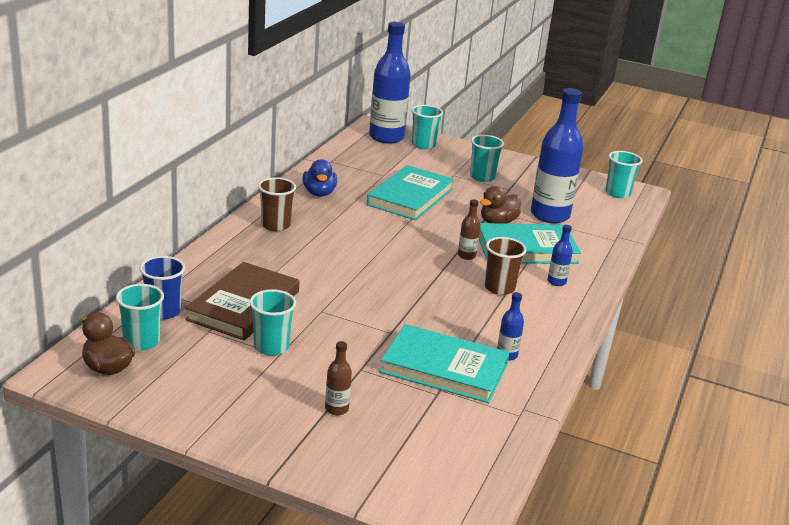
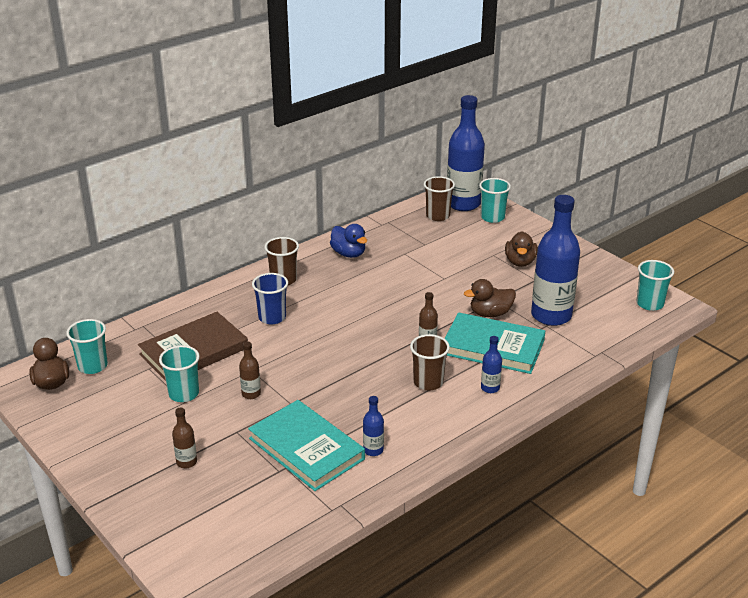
camera: 30 degrees right, 5 degrees up
(163, 311) = (129, 343): blue cup -> blue cup (272, 317)
(319, 193) = (348, 254): blue duck -> blue duck turned 60 degrees counterclockwise
(342, 332) = (251, 394): none -> brown bottle
(373, 150) = (438, 216): none -> brown cup
(410, 197) = (429, 271): turquoise book -> none
(482, 177) = (520, 262): turquoise cup -> brown duck

